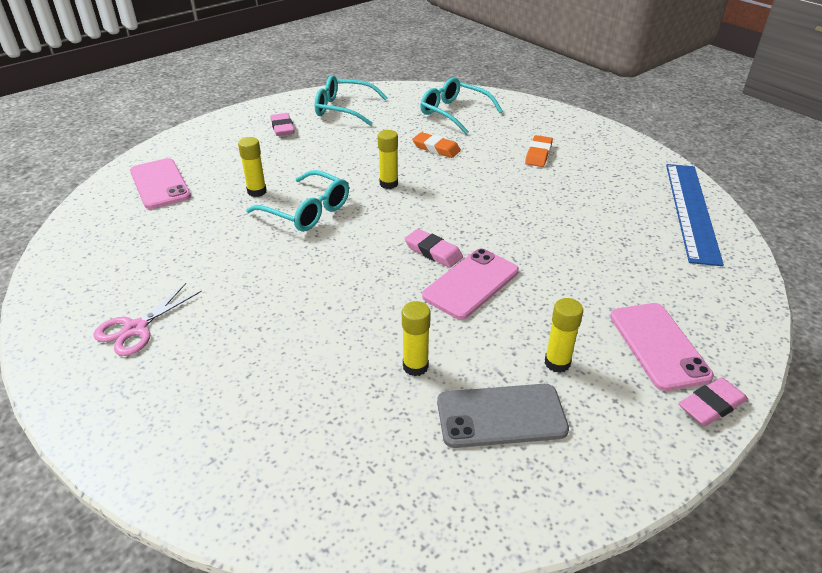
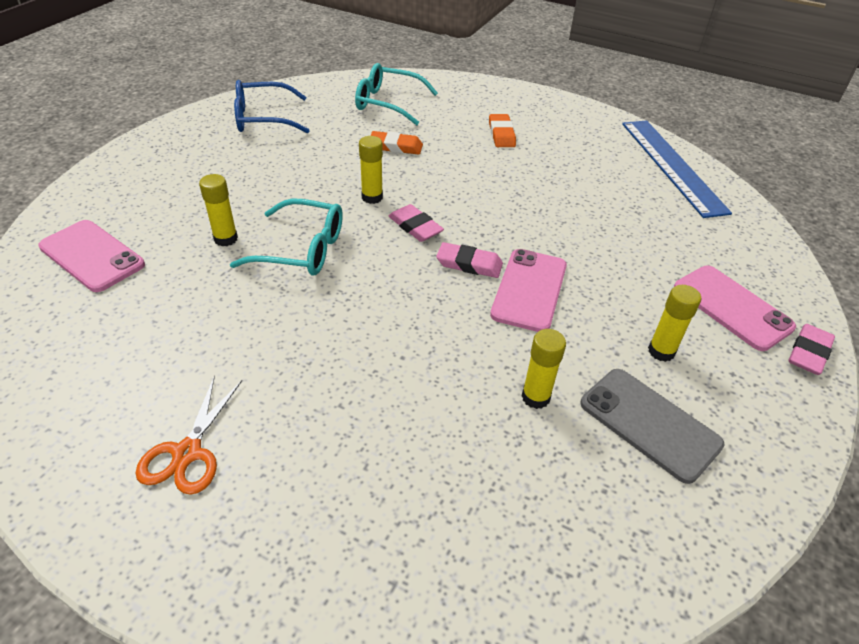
camera: 25 degrees left, 5 degrees up
(136, 328) = (187, 453): pink scissors -> orange scissors
(282, 128) = (204, 153): pink eraser -> pink eraser (415, 227)
(344, 109) = (263, 118): turquoise glasses -> blue glasses
(501, 416) = (649, 424): grey phone -> grey phone turned 75 degrees clockwise

